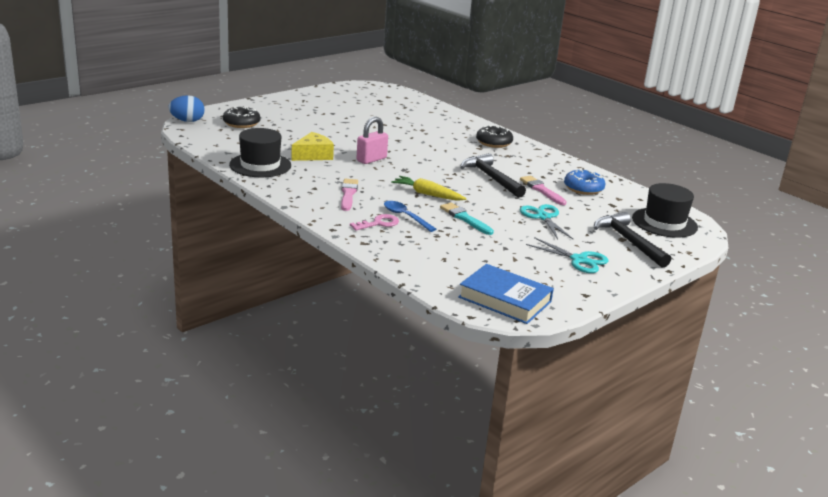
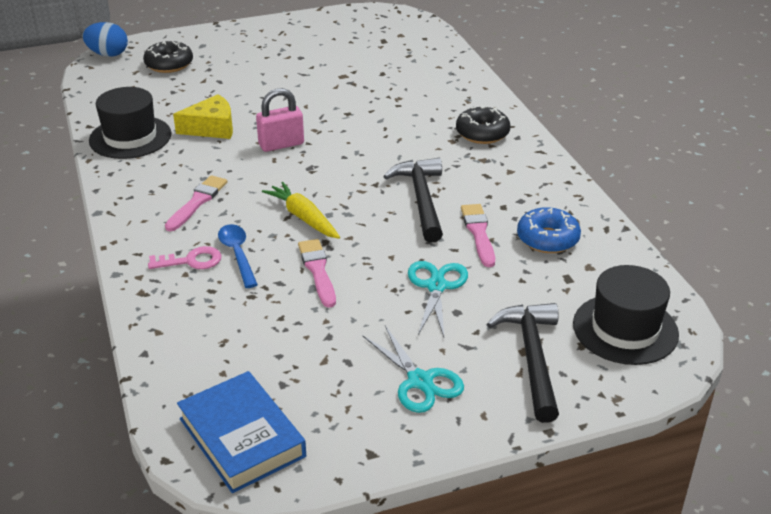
camera: 25 degrees right, 10 degrees up
(465, 218) = (317, 271): turquoise brush -> pink brush

